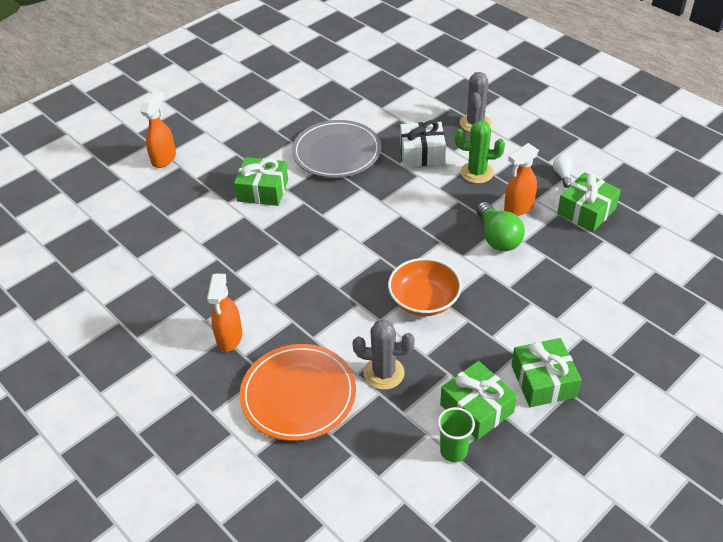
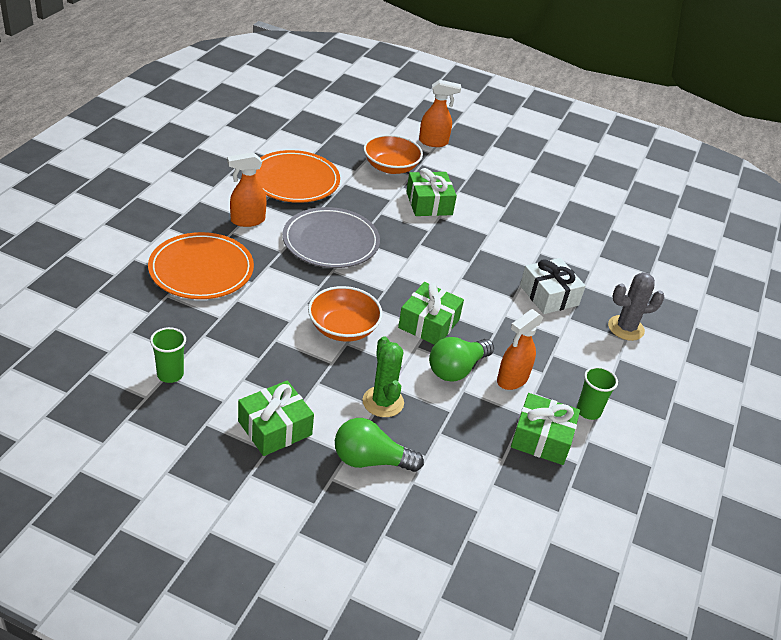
camera: 60 degrees right, 5 degrees down
(176, 282) = (294, 180): none -> orange plate
(190, 201) = (391, 167): none -> orange bowl
(336, 152) = (509, 238): grey plate -> grey plate (331, 242)
(384, 373) = (243, 316): grey cactus -> none
(476, 408) = (224, 383): green gift -> green gift (429, 323)
(477, 173) = (546, 340): green cactus -> green cactus (383, 402)
(518, 208) = (512, 380): orange spray bottle -> orange spray bottle turned 75 degrees counterclockwise
(562, 175) = (588, 411): white light bulb -> green cup
(593, 323) = (370, 460): none -> green light bulb

